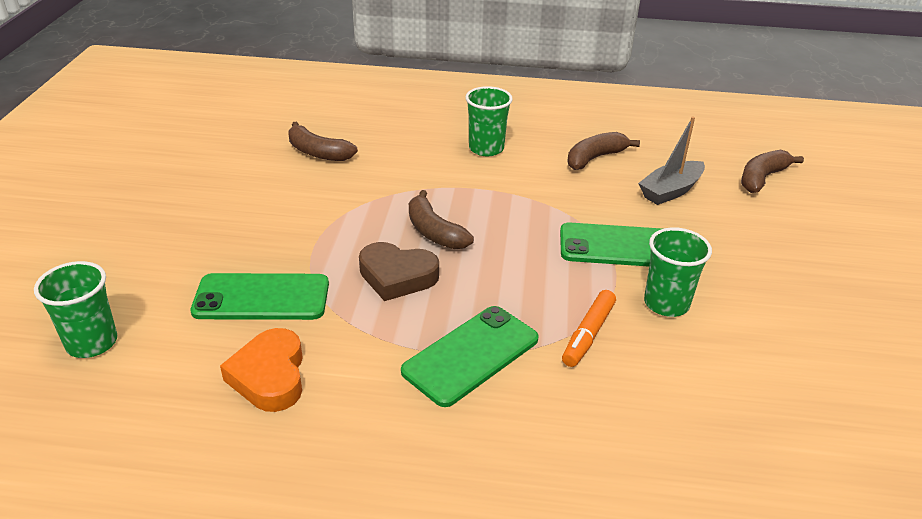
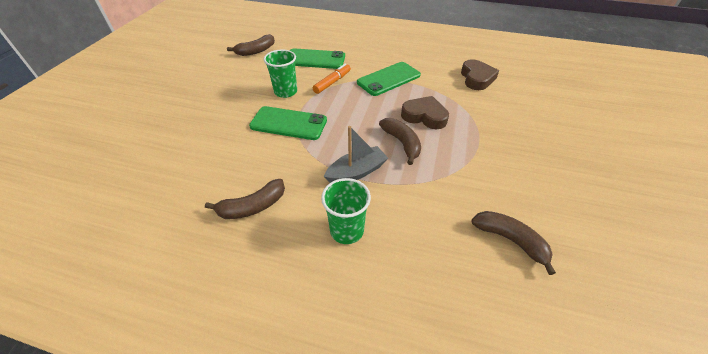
camera: 170 degrees left, 10 degrees up
(92, 343) = (568, 97): green cup -> none
(261, 297) = (497, 111): green phone -> green phone (315, 59)
(269, 376) = (476, 78): orange heart -> brown heart
(670, 191) = (219, 163): grey boat -> grey boat (356, 172)
(762, 178) = (137, 170): brown banana -> brown banana (256, 51)

